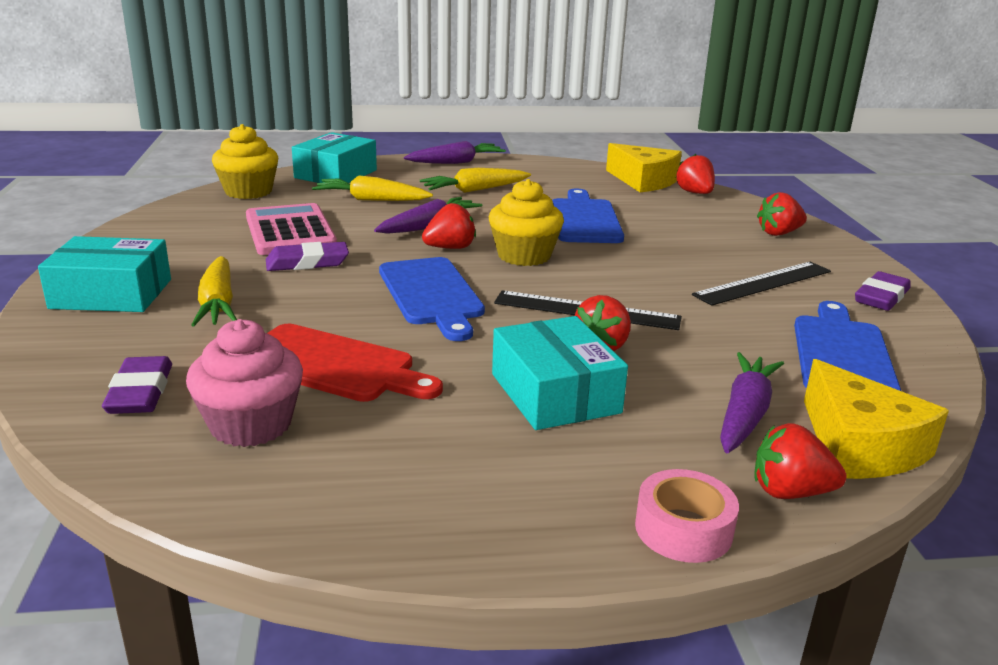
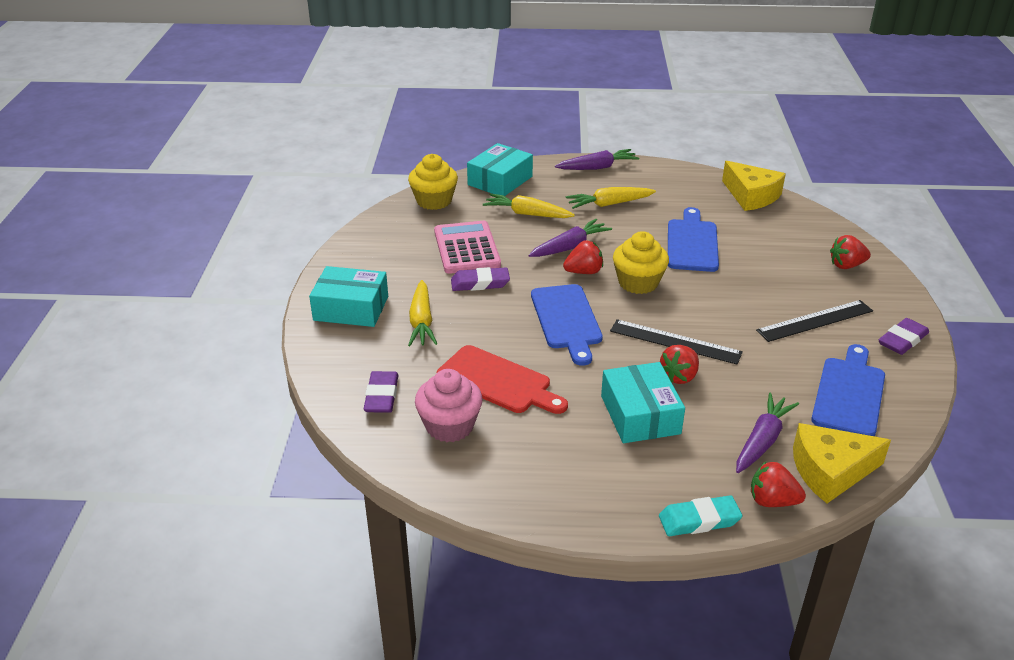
camera: 10 degrees right, 10 degrees up
(683, 529) = (699, 520): pink tape -> turquoise eraser
(695, 193) = (791, 213): red strawberry -> none
(859, 446) = (830, 471): yellow cheese -> yellow cheese turned 90 degrees clockwise

